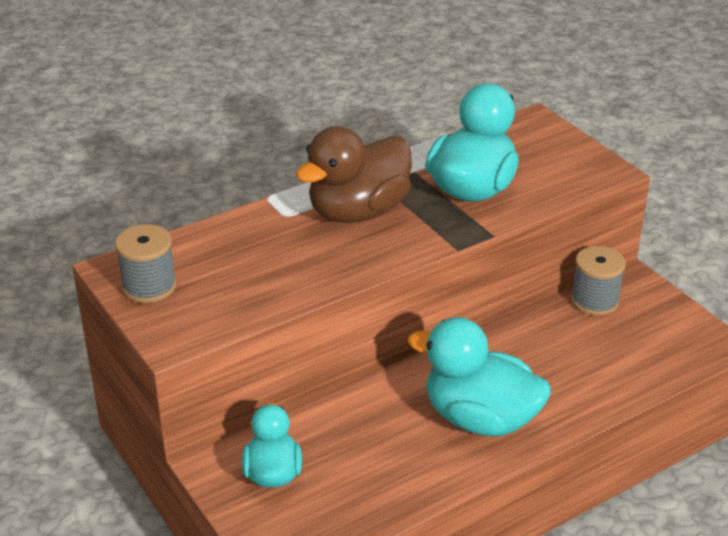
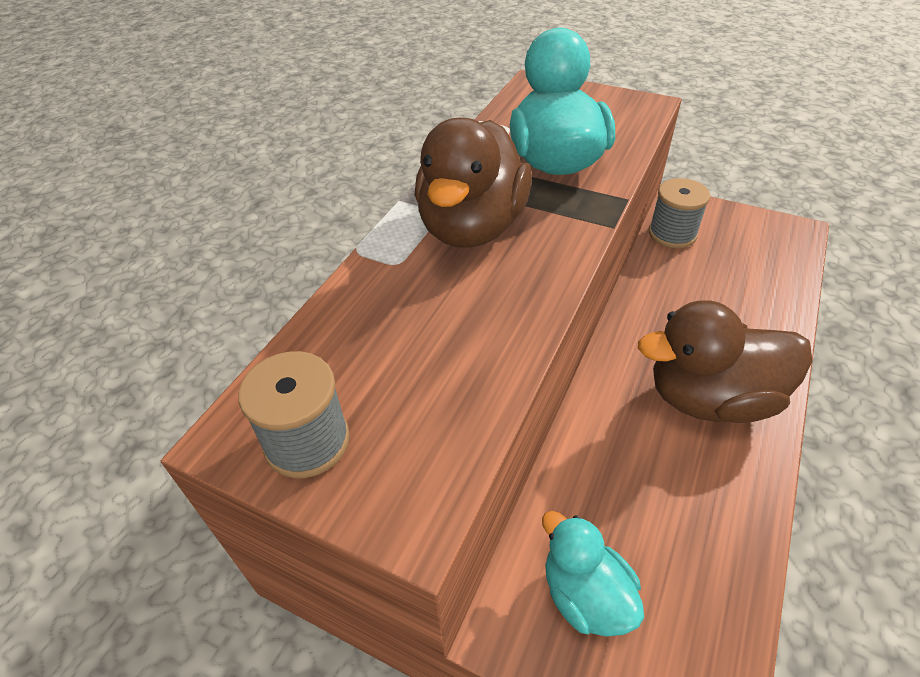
camera: 30 degrees left, 10 degrees up
(480, 419) = (710, 398): turquoise duck -> brown duck

